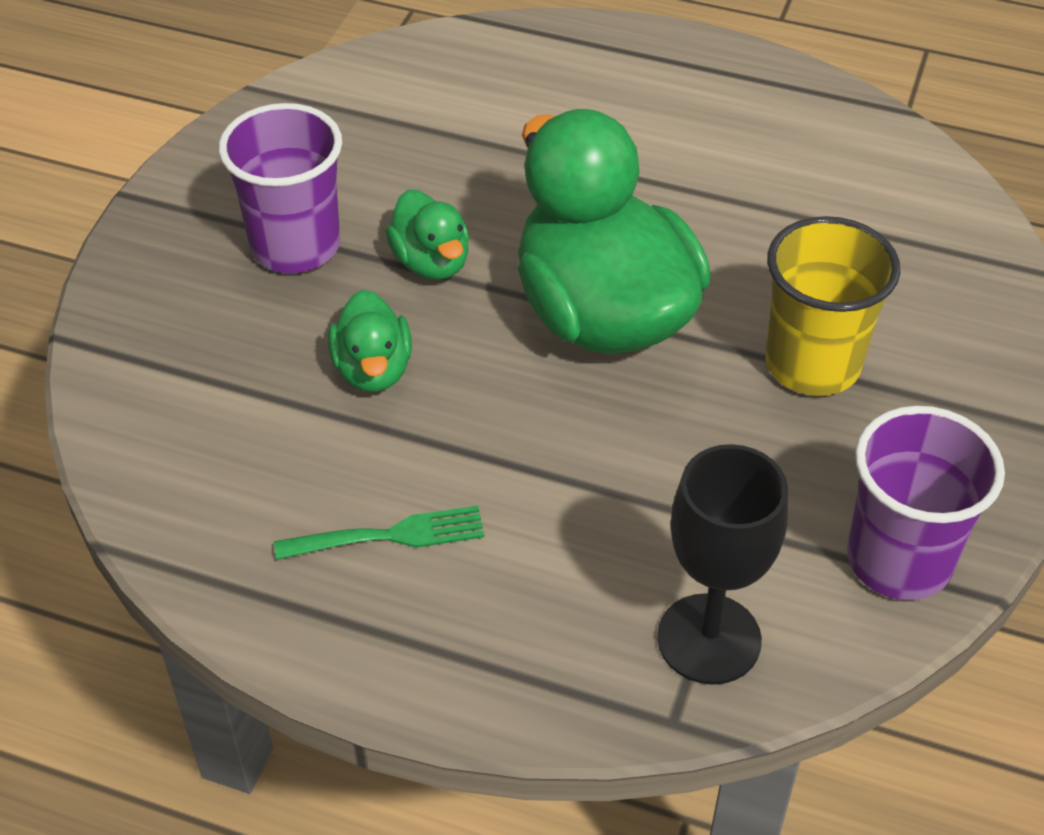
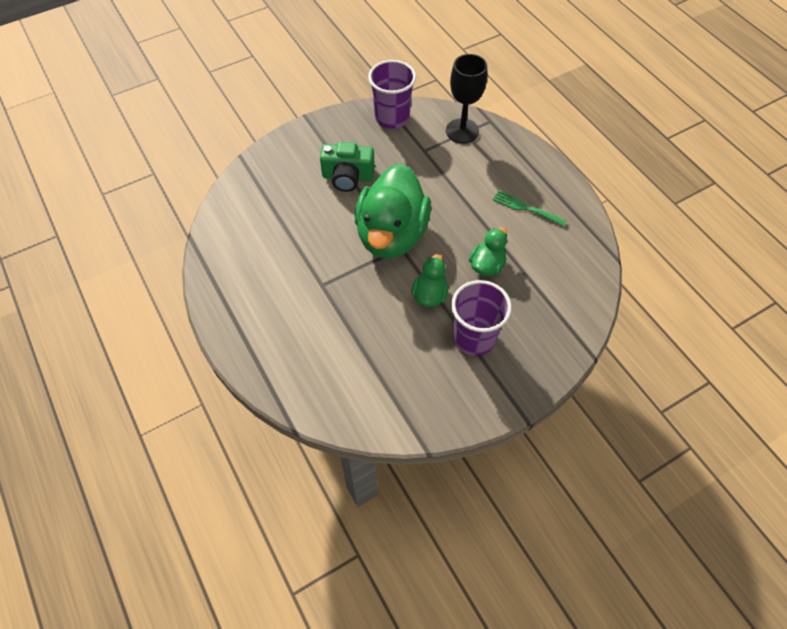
camera: 140 degrees left, 10 degrees up
(812, 364) = (348, 177): yellow cup -> green camera

